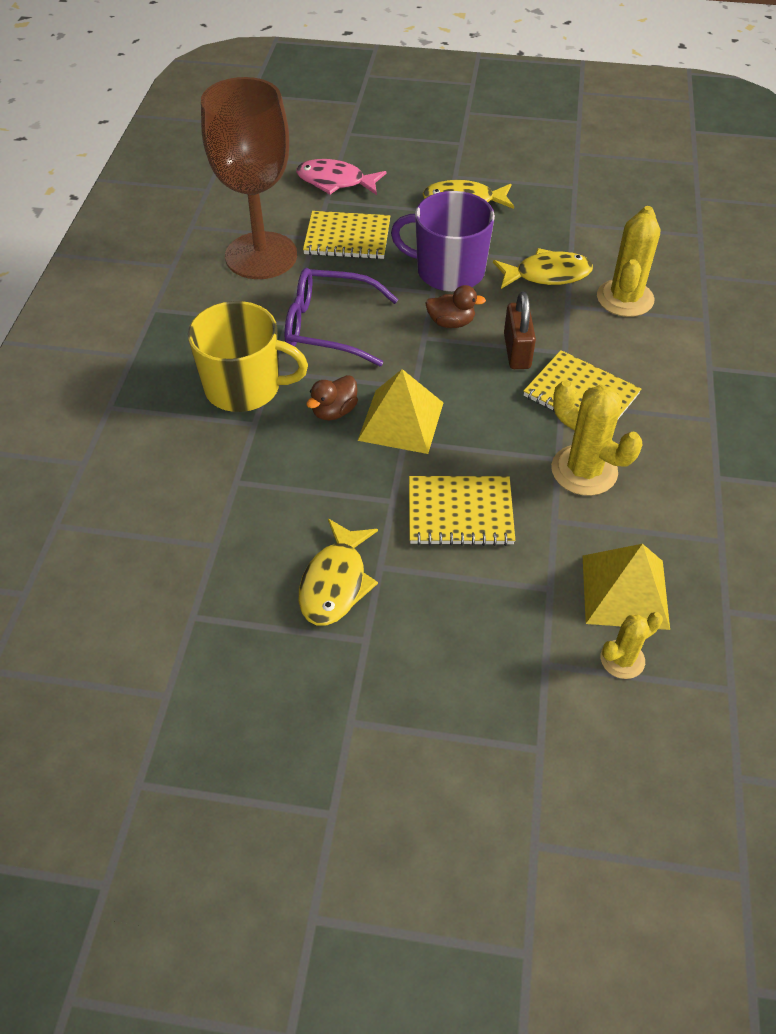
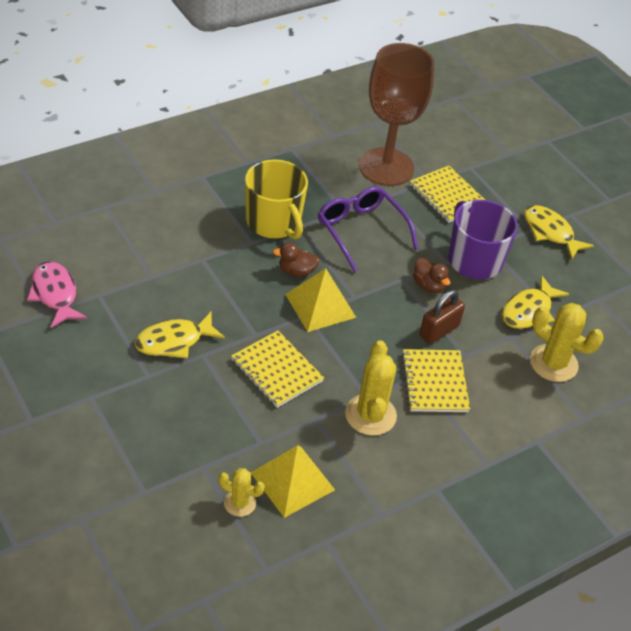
camera: 45 degrees right, 5 degrees down
(335, 182) = (493, 161): pink fish -> pink fish (55, 294)
(547, 275) = (529, 311): yellow fish -> yellow fish turned 90 degrees clockwise
(625, 298) = (553, 363): yellow cactus -> yellow cactus turned 60 degrees clockwise

